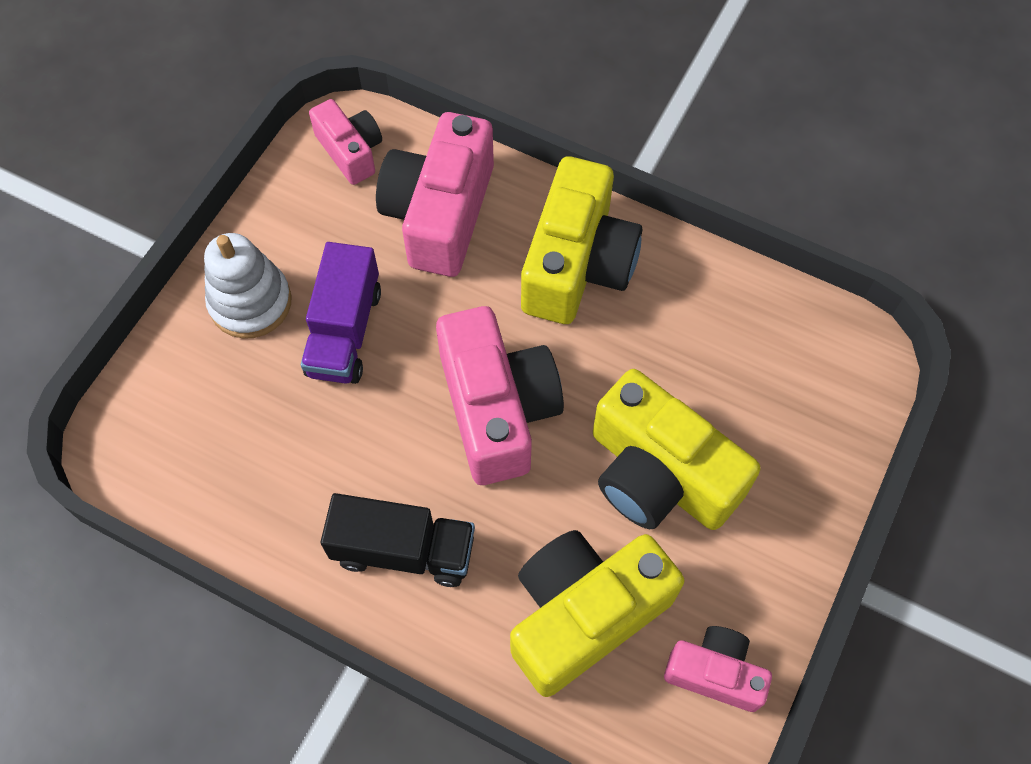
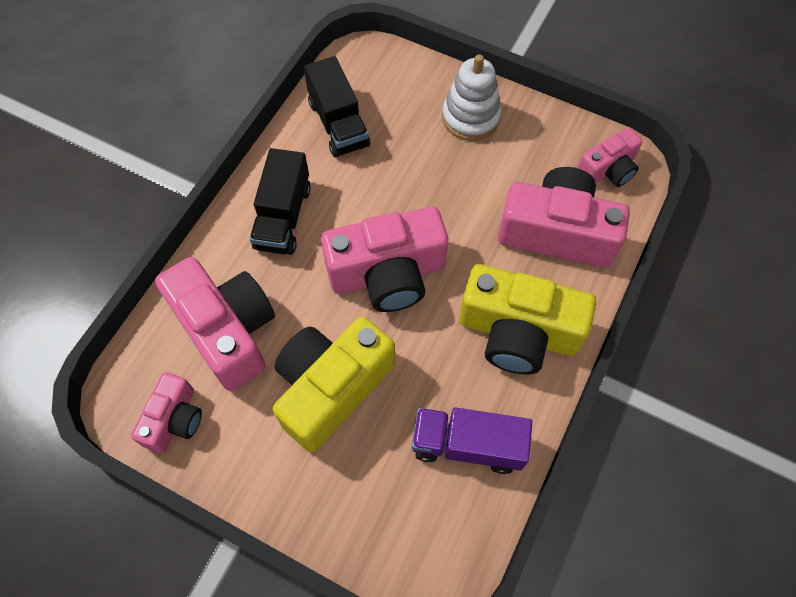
camera: 90 degrees right, 0 degrees up
(243, 479) = (338, 124): none -> black truck
(344, 331) = (450, 174): purple truck -> purple truck (467, 445)
(584, 614) = (227, 330): yellow camera -> pink camera

